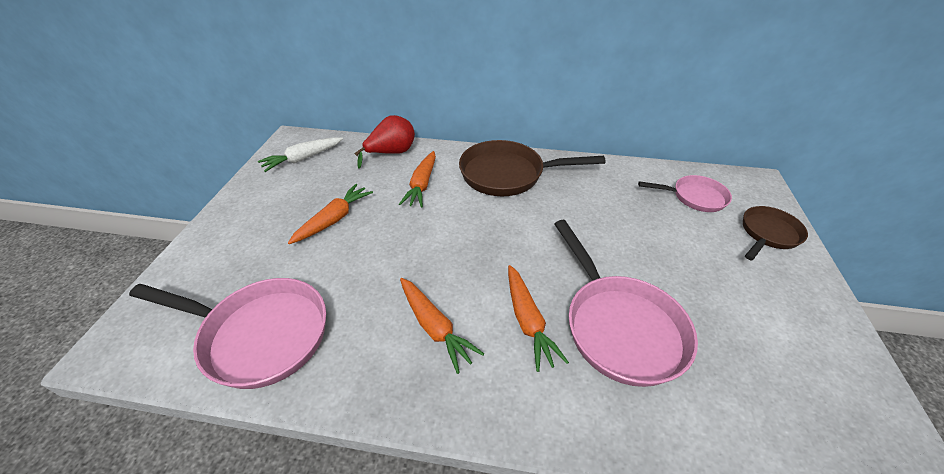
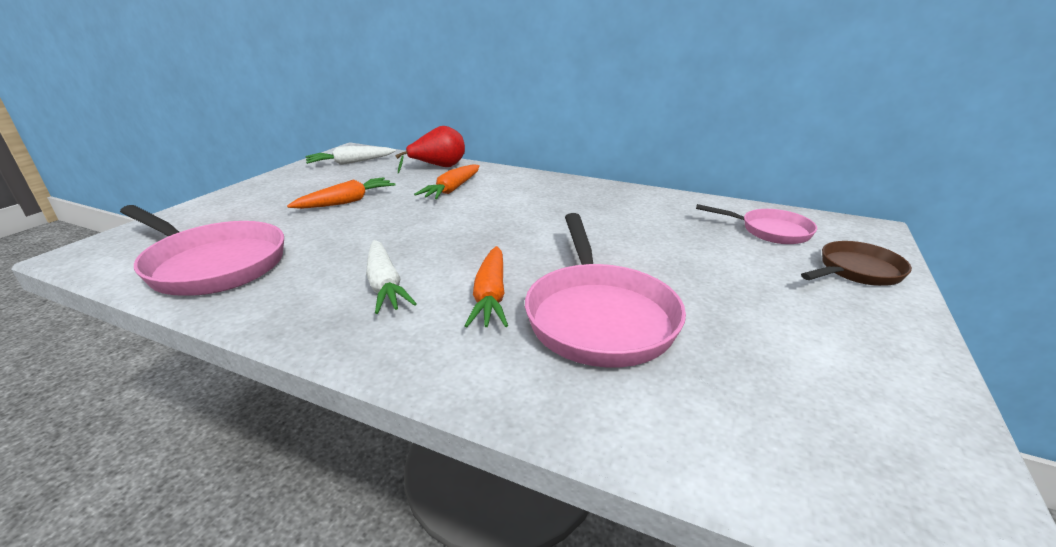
camera: 15 degrees right, 15 degrees down
(435, 327) = (385, 285): orange carrot -> white carrot
(507, 174) = (550, 192): brown pan -> none

